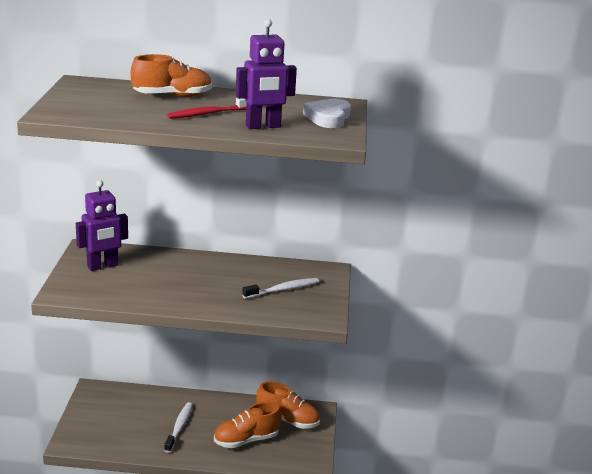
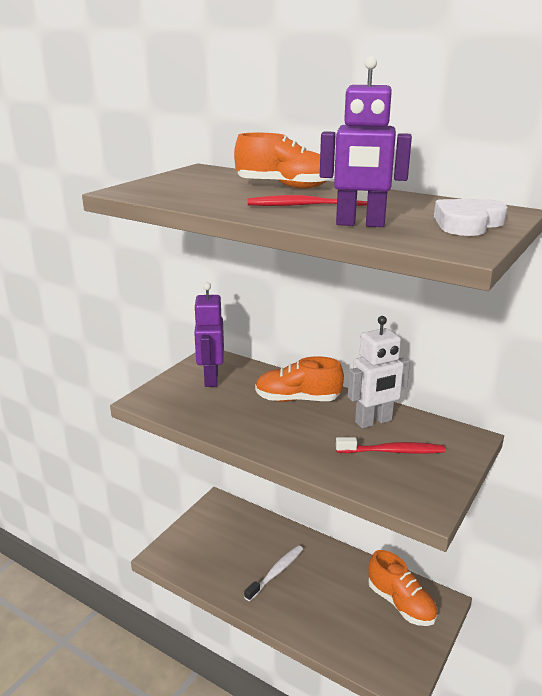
camera: 30 degrees right, 0 degrees up
(103, 266) = (210, 379): purple robot -> purple robot turned 90 degrees clockwise
(246, 440) = (340, 614): orange shoe -> orange shoe (297, 399)
(257, 272) = (373, 421): none -> white robot
(283, 290) = (392, 451): white toothbrush -> red toothbrush

